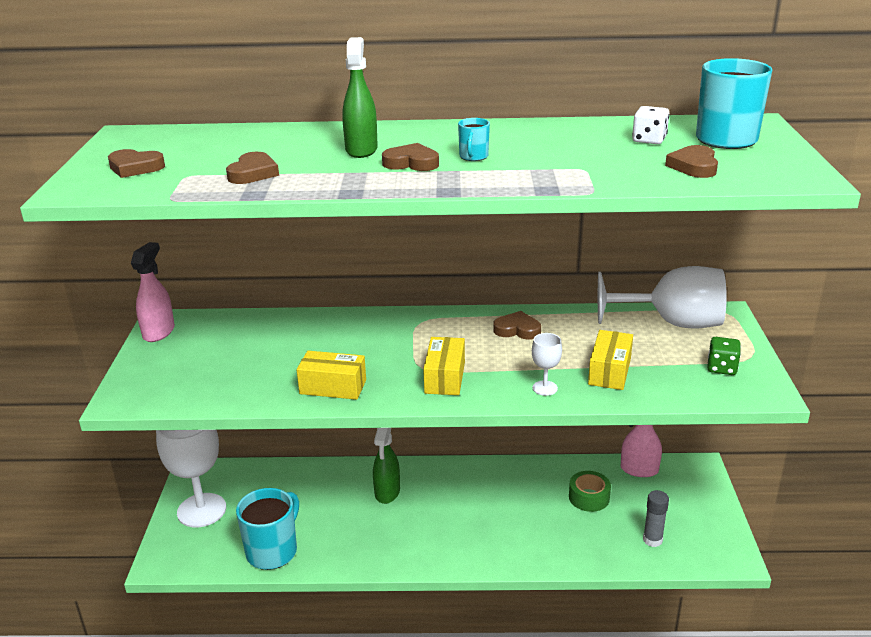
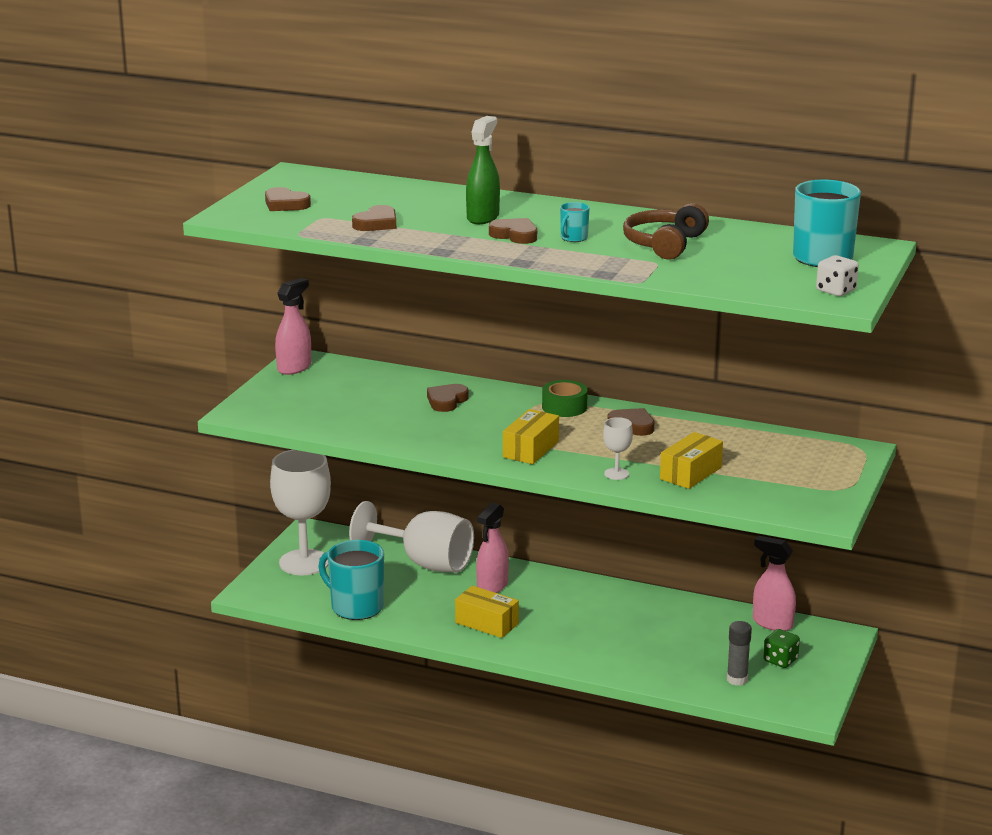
camera: 20 degrees right, 5 degrees down
(273, 551) = (355, 607): turquoise mug -> turquoise mug turned 105 degrees counterclockwise
(333, 387) = (424, 437): yellow box -> yellow box (486, 623)
(387, 492) = (492, 586): green spray bottle -> pink spray bottle
(567, 149) = (664, 244): none -> brown headphones
(589, 497) = (698, 634): green tape -> green tape (564, 407)
(649, 140) = (749, 247): white dice -> white dice (836, 291)
(673, 323) = (795, 448): white goblet -> white goblet (425, 563)
(694, 166) = (757, 275): brown heart -> brown heart (446, 401)
(721, 368) = (804, 491): green dice -> green dice (780, 660)

